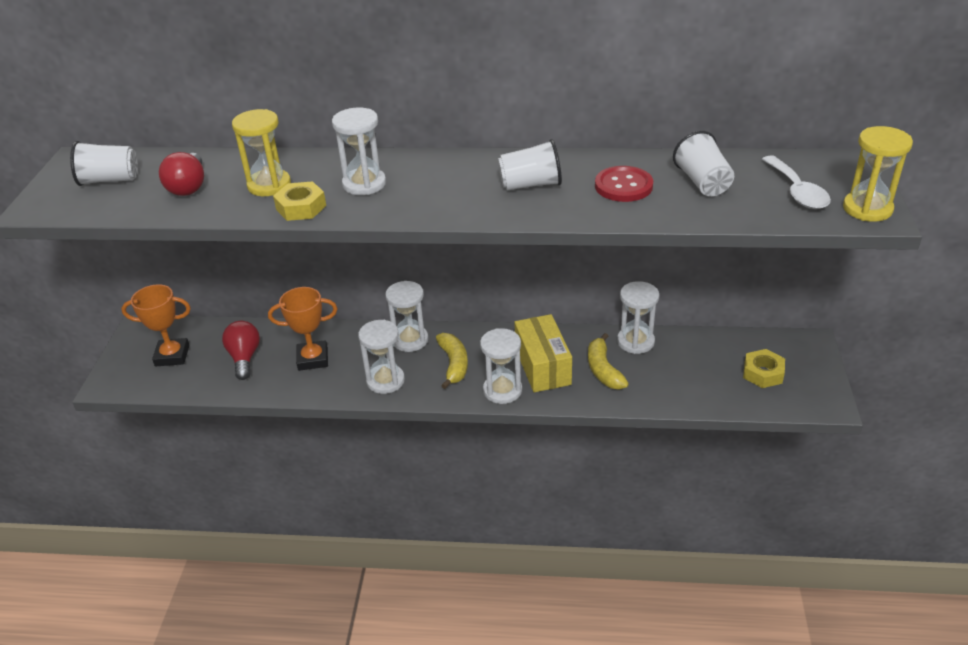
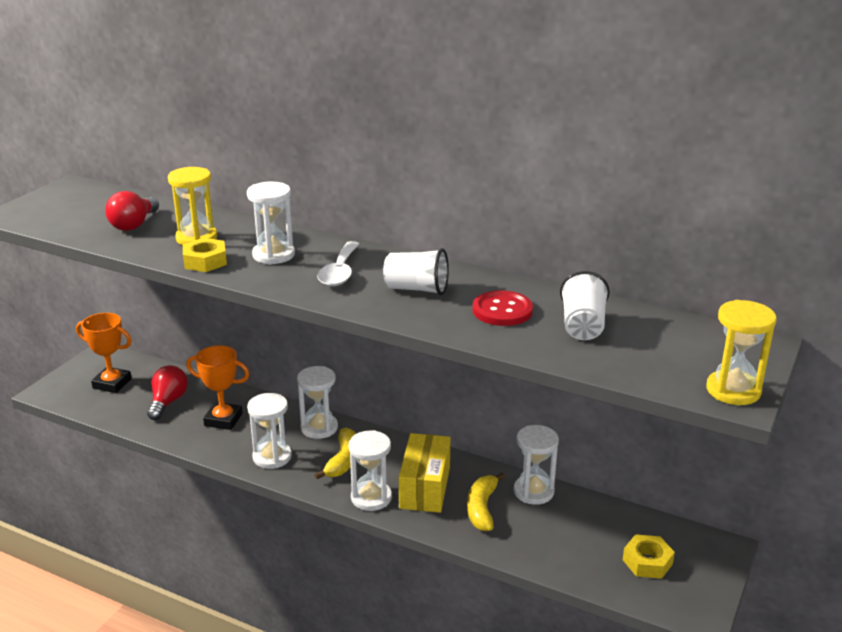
camera: 20 degrees right, 10 degrees down
(109, 180) = (80, 206): white cup -> none
(797, 191) = (672, 356): white spoon -> white spoon (340, 272)

